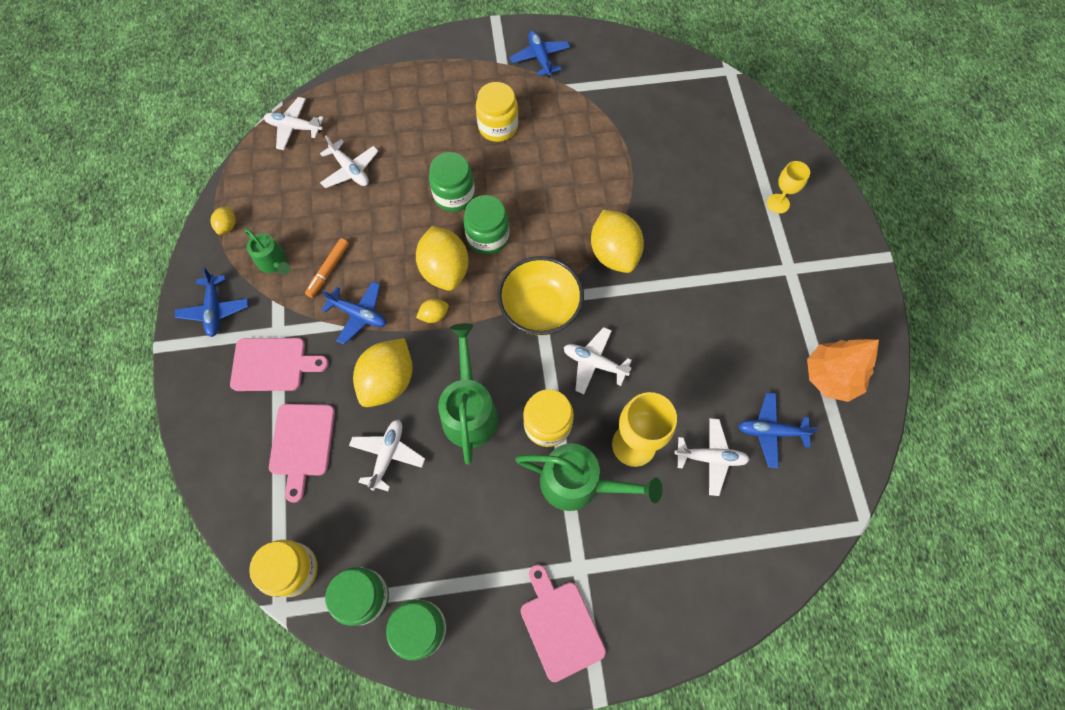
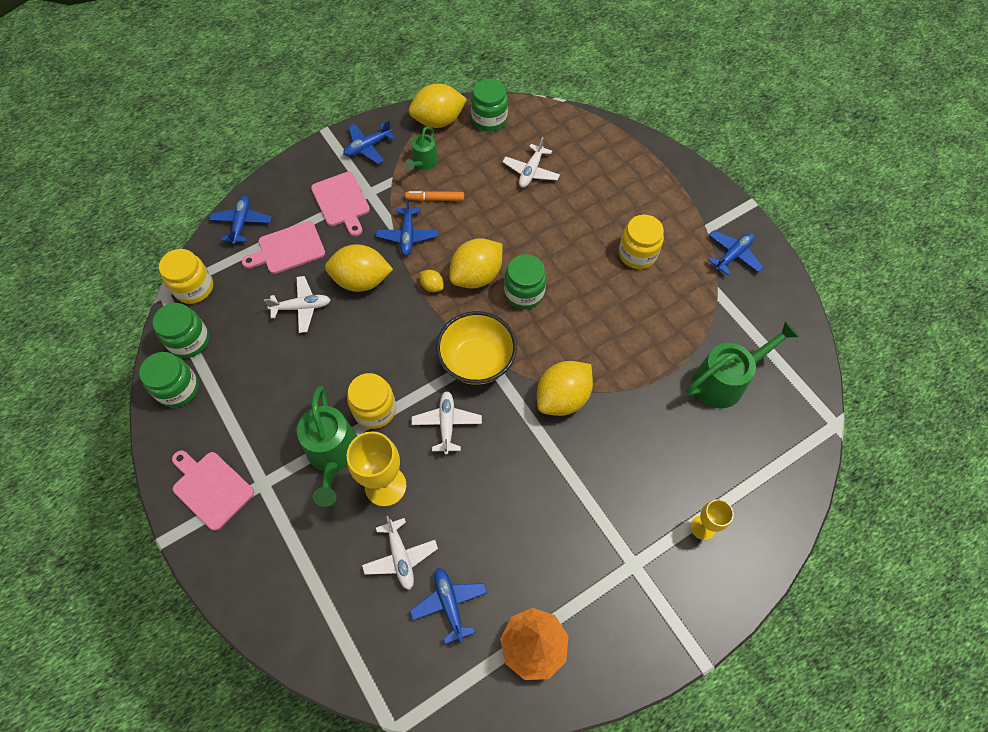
camera: 65 degrees right, 5 degrees down
(228, 226) = (438, 121): yellow lemon -> yellow lemon, size x2.19
(233, 485) = (242, 223): none -> blue plane
(294, 127) = (547, 119): white plane -> none
(454, 195) = (550, 252): green jar -> green jar (489, 119)
(469, 410) = (362, 347): green watering can -> green watering can (725, 380)
(560, 625) = (211, 488): pink cutting board -> pink cutting board turned 90 degrees counterclockwise

